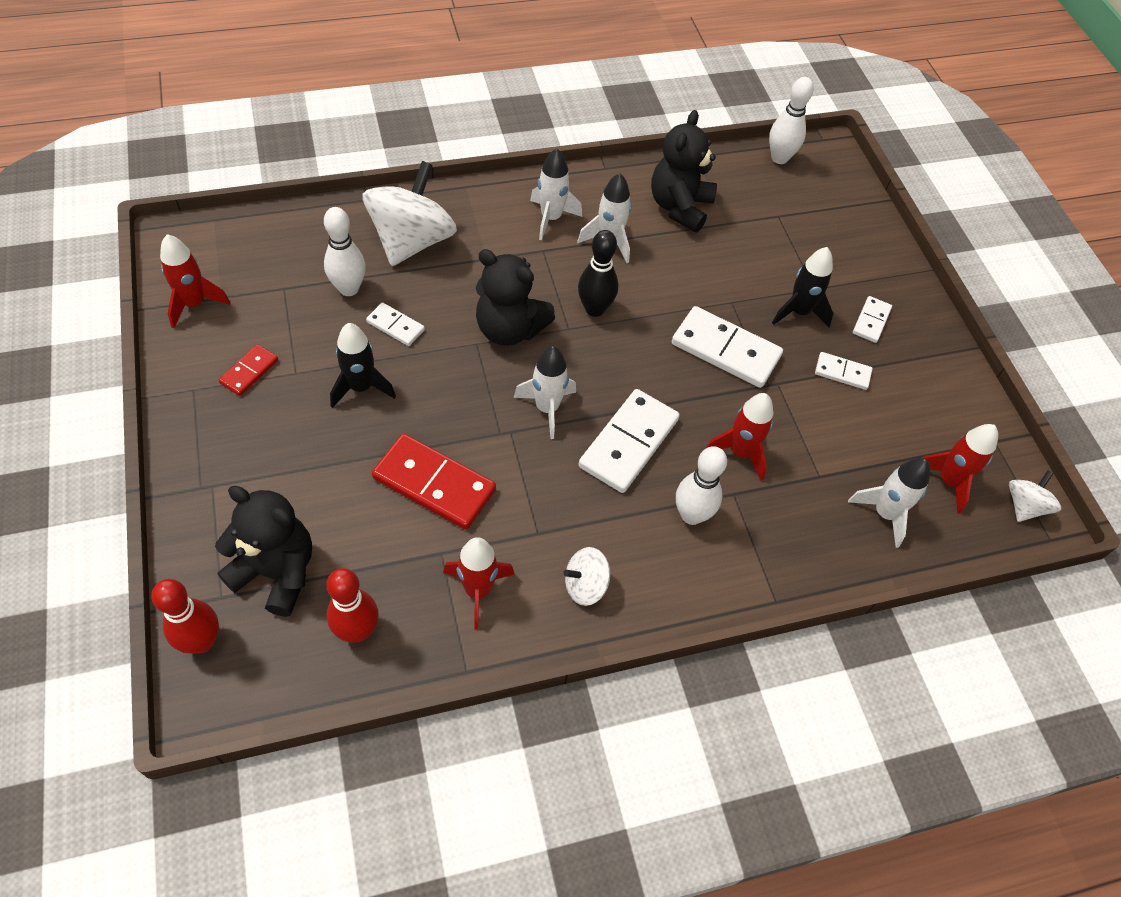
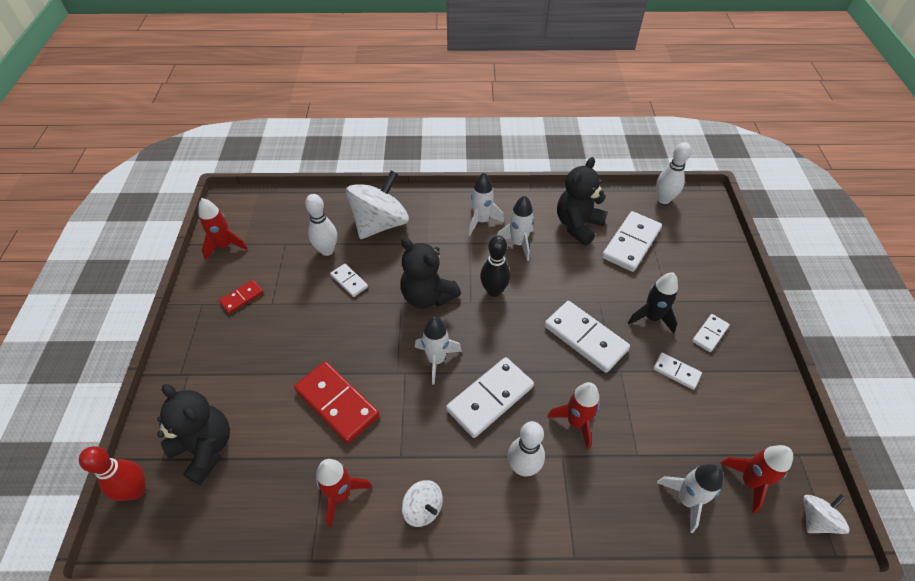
camera: 20 degrees right, 5 degrees down
(357, 631) = (244, 507): red bowling pin -> none
(361, 387) = (311, 321): black rocket -> none
(585, 585) = (423, 508): white spinning top -> white spinning top turned 135 degrees counterclockwise
(752, 222) = (631, 243): none -> white domino

